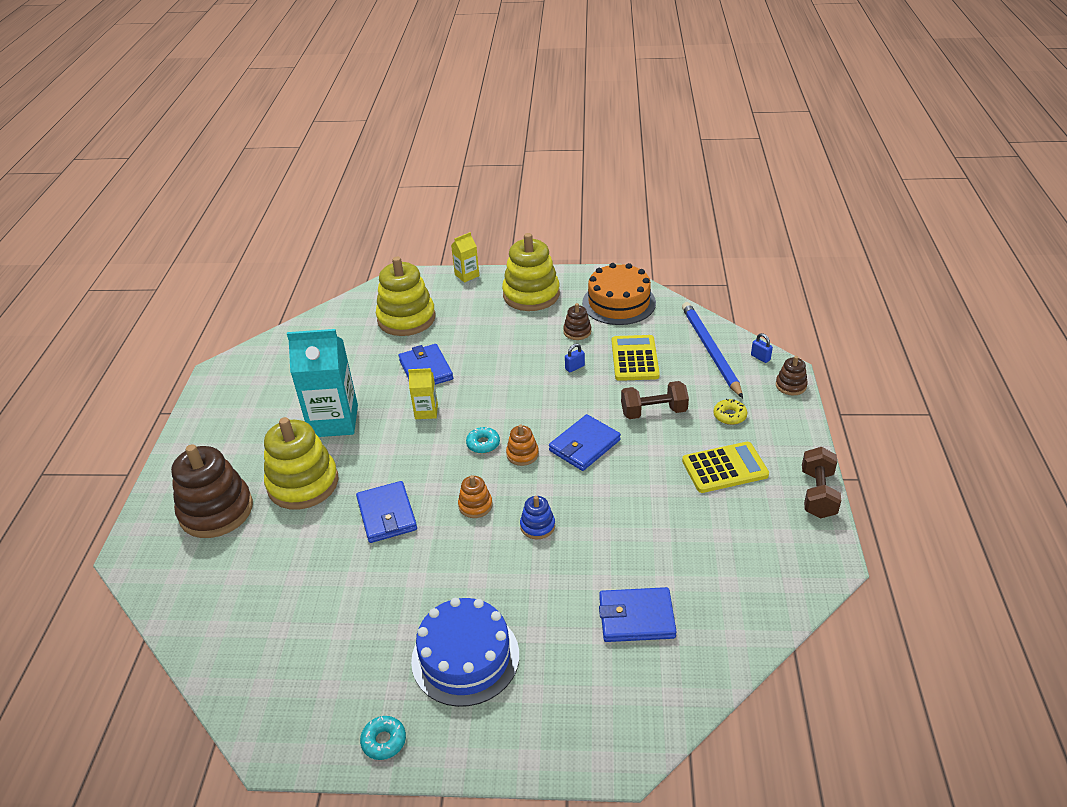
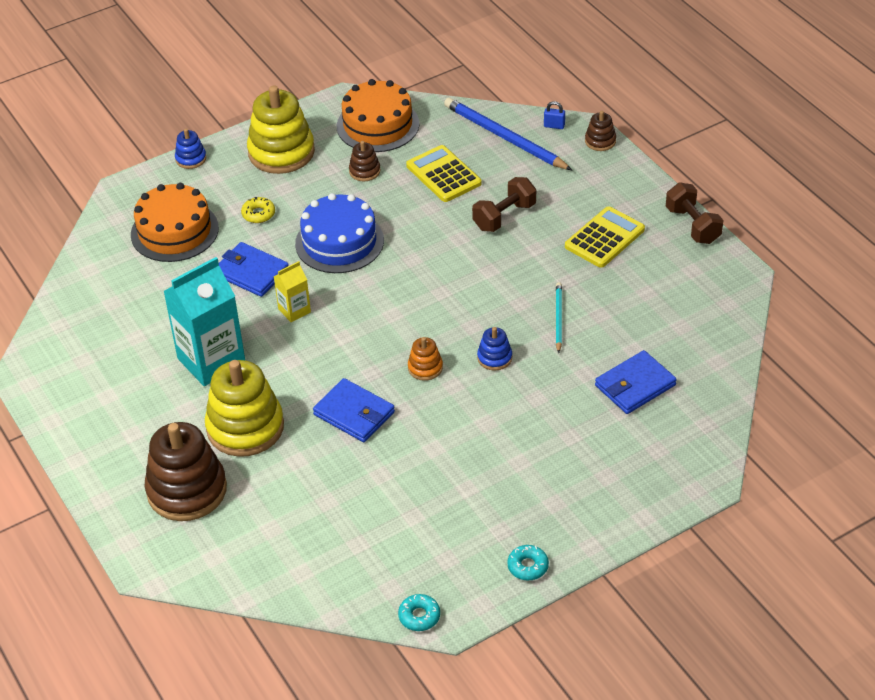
camera: 35 degrees left, 5 degrees up
(406, 319) = (174, 231): yellow stacking toy -> orange cake
(465, 657) = (532, 480): blue cake -> blue cake (339, 242)
(467, 275) = (191, 159): yellow carton -> blue stacking toy
(483, 444) = (379, 314): turquoise donut -> turquoise donut (419, 616)
(522, 454) = (424, 306): orange stacking toy -> none
(574, 367) = (395, 207): blue padlock -> none
(584, 445) = (471, 273): blue wallet -> none
(622, 519) = (558, 318): none -> turquoise pencil
(729, 415) = (571, 191): yellow donut -> yellow donut (258, 214)

